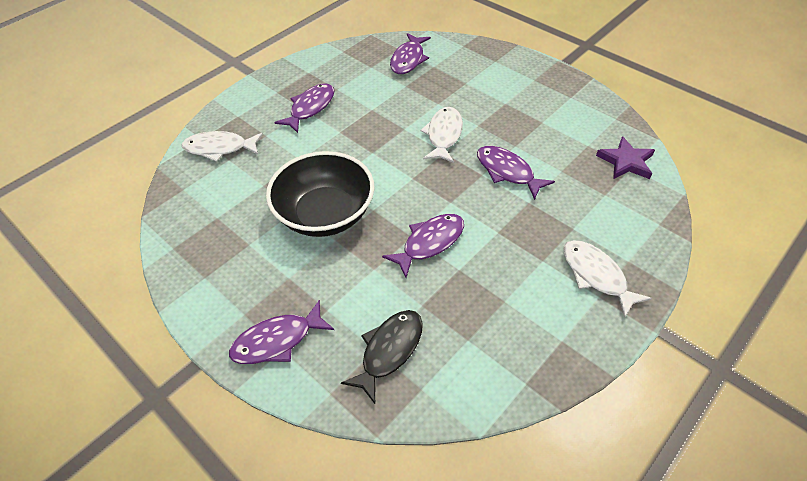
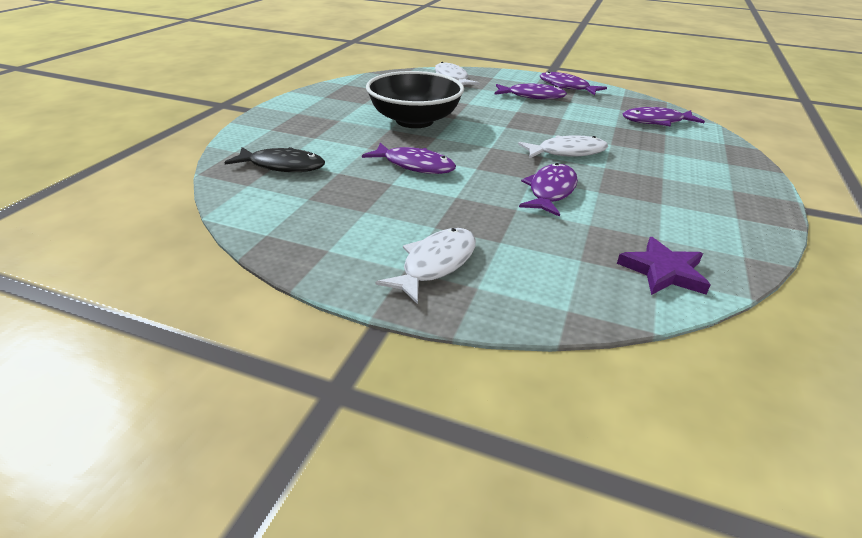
camera: 65 degrees right, 15 degrees down
(277, 341) = (277, 126): purple fish -> purple fish (566, 87)

